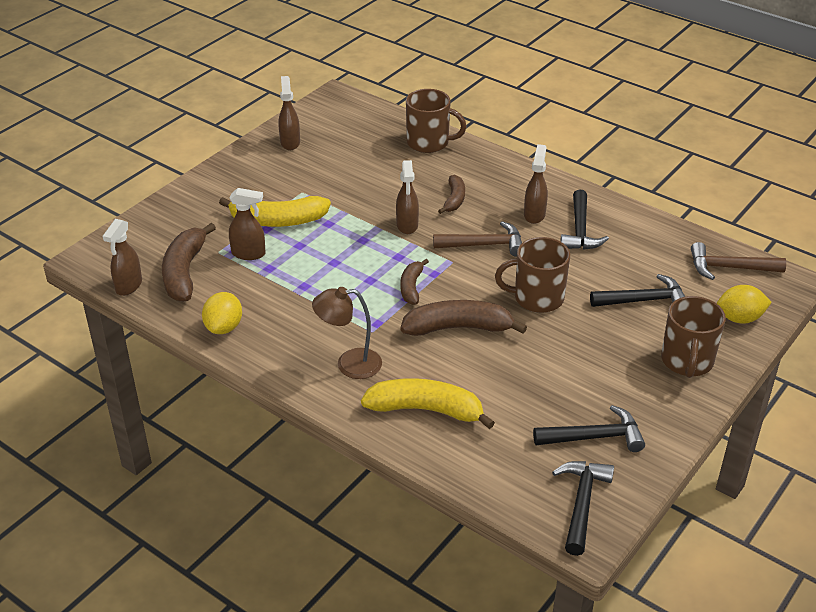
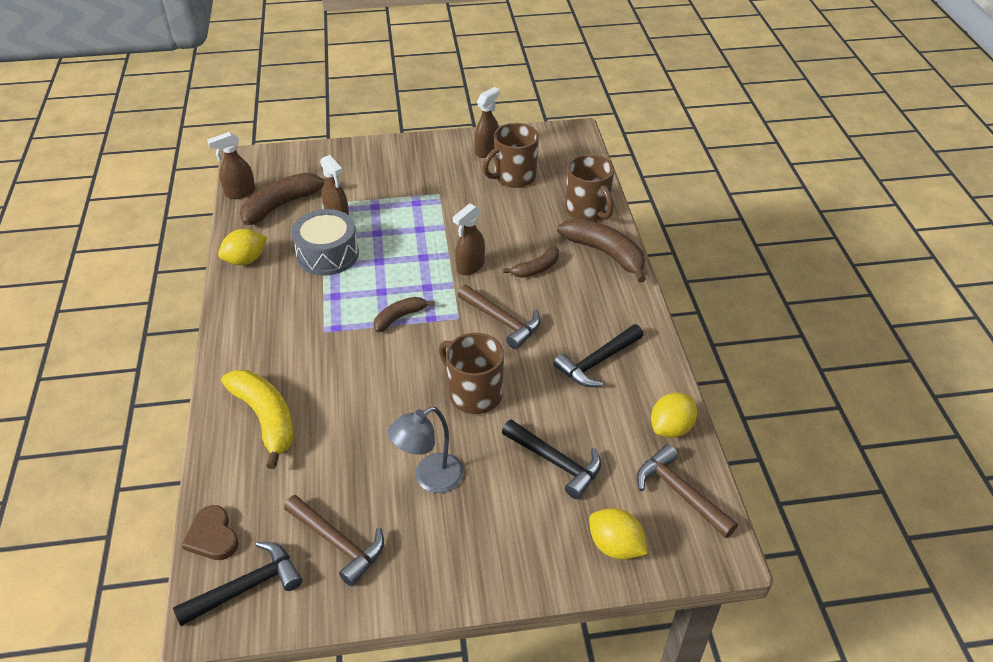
camera: 45 degrees right, 5 degrees up
(278, 221) = (391, 205): yellow banana -> none
(285, 282) = (327, 254): none -> grey drum
(349, 364) = (273, 344): brown lamp -> none
(458, 328) = (382, 373): brown banana -> brown banana (605, 253)
(511, 498) = (212, 536): none -> brown heart
(534, 214) = (580, 323): brown spray bottle -> none
(589, 362) = (430, 478): none -> grey lamp
(595, 437) = (338, 543): black hammer -> brown hammer
(674, 238) = (671, 428): none -> yellow lemon
(687, 361) = (507, 545): brown mug -> brown mug (514, 177)

